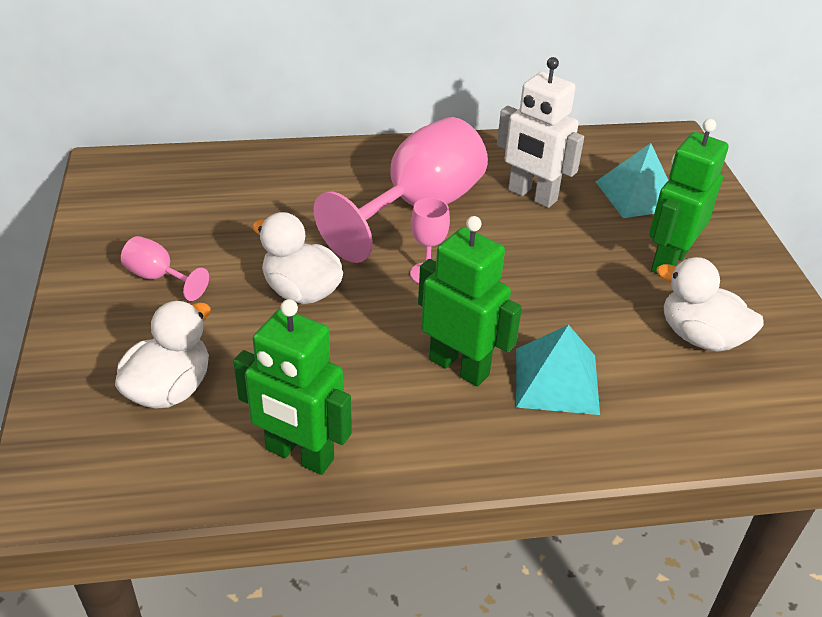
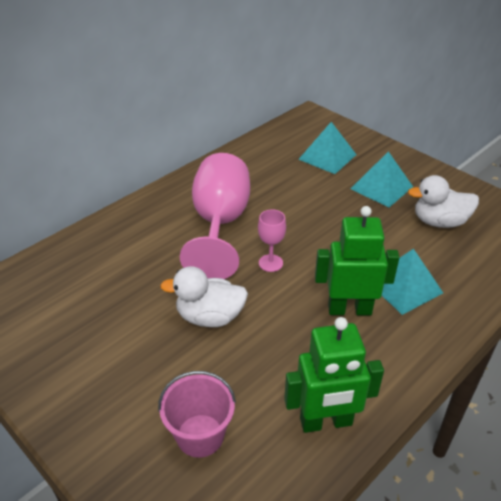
camera: 35 degrees left, 0 degrees up
(158, 277) = (103, 363): pink goblet -> none
(170, 389) = (200, 435): white duck -> pink bucket
(532, 196) = (275, 184): white robot -> none
(668, 261) = (381, 187): green robot -> turquoise pyramid

